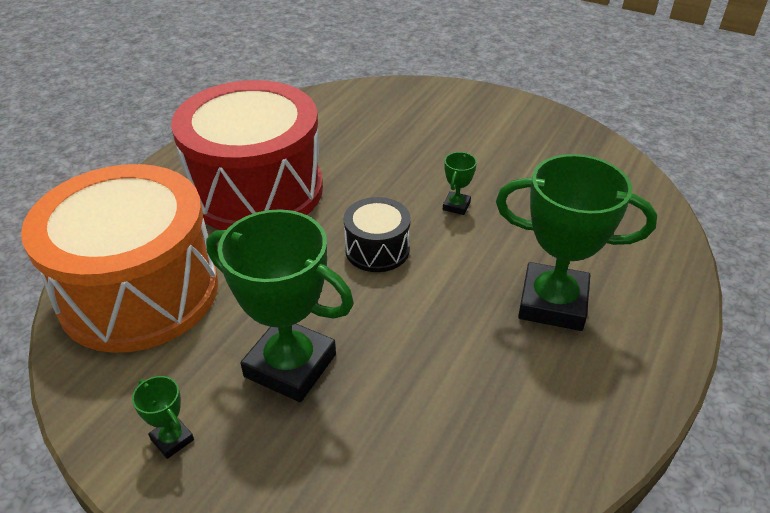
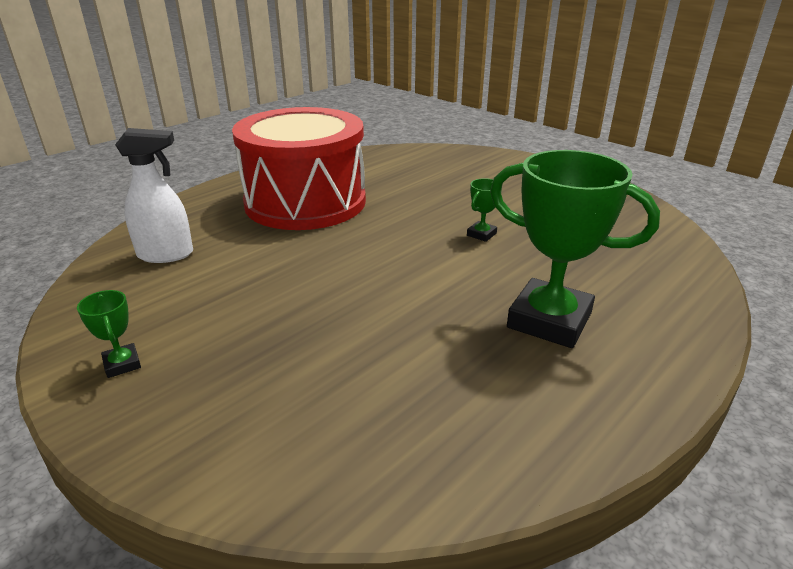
camera: 15 degrees right, 10 degrees down
(139, 292) = (166, 255): orange drum -> white spray bottle
(290, 365) = (262, 327): green trophy -> none
(377, 249) = (390, 255): black drum -> none

